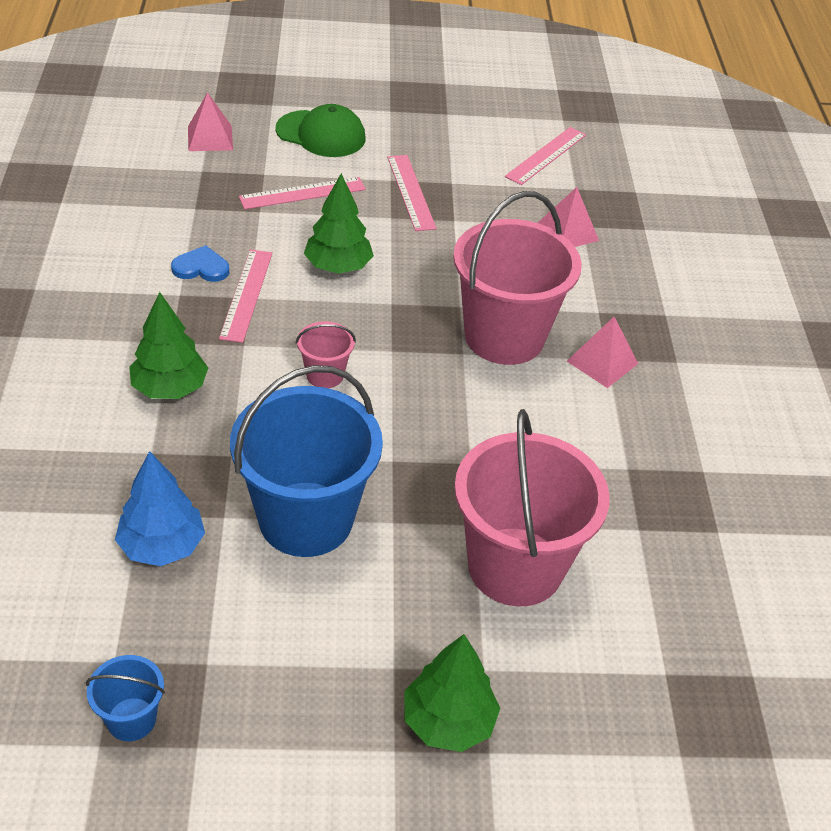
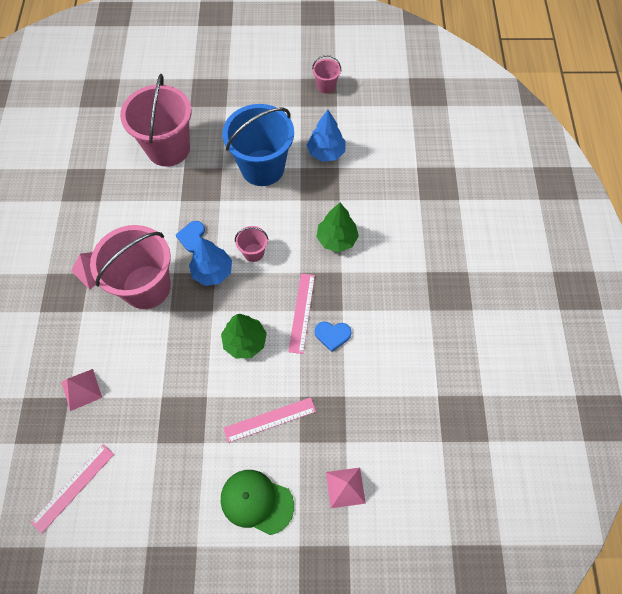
camera: 175 degrees left, 20 degrees up
(131, 719) = (326, 86): blue bucket -> pink bucket
(396, 351) = (212, 271): none -> blue tree
(411, 192) = (189, 428): pink ruler -> none
(438, 402) = (192, 237): none -> blue heart
(448, 721) = (206, 88): green tree -> none

